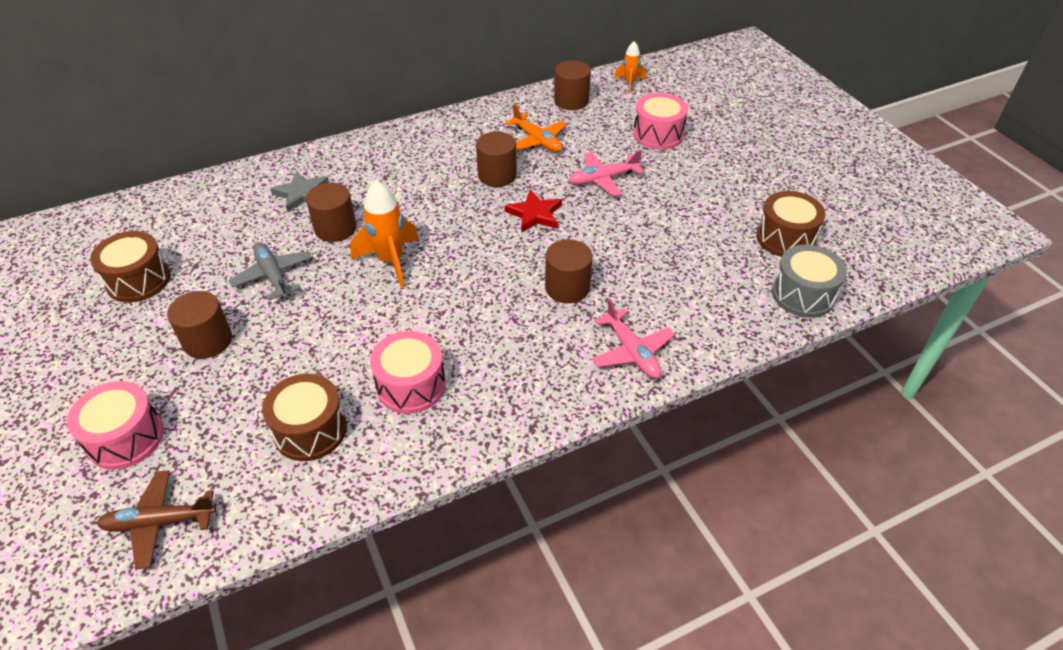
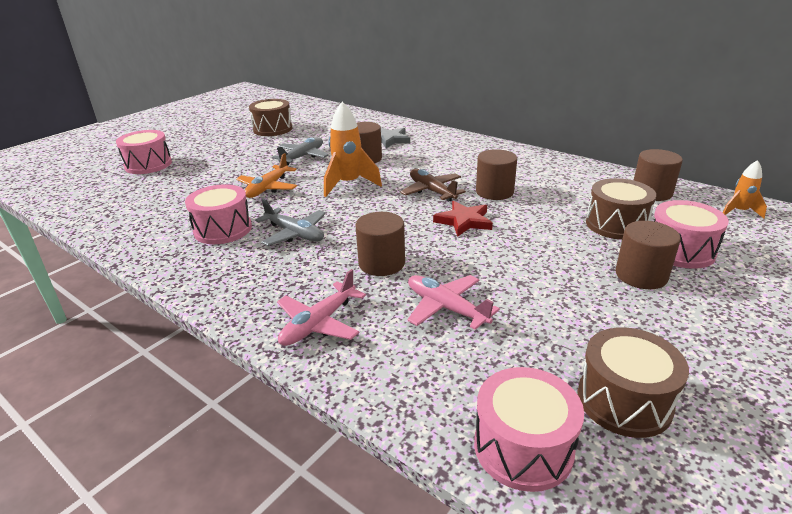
camera: 65 degrees right, 15 degrees down
(159, 523) = (85, 192): brown plane -> brown plane (431, 191)
(208, 341) = (234, 159): brown cylinder -> brown cylinder (641, 275)
(310, 430) = (167, 209): brown drum -> brown drum (616, 224)
(468, 330) = (295, 234): none -> grey plane
(537, 140) = (566, 194): orange plane -> orange plane (268, 188)
(603, 179) = (558, 239): pink plane -> pink plane (446, 308)
(803, 294) = (523, 447): grey drum -> pink drum

